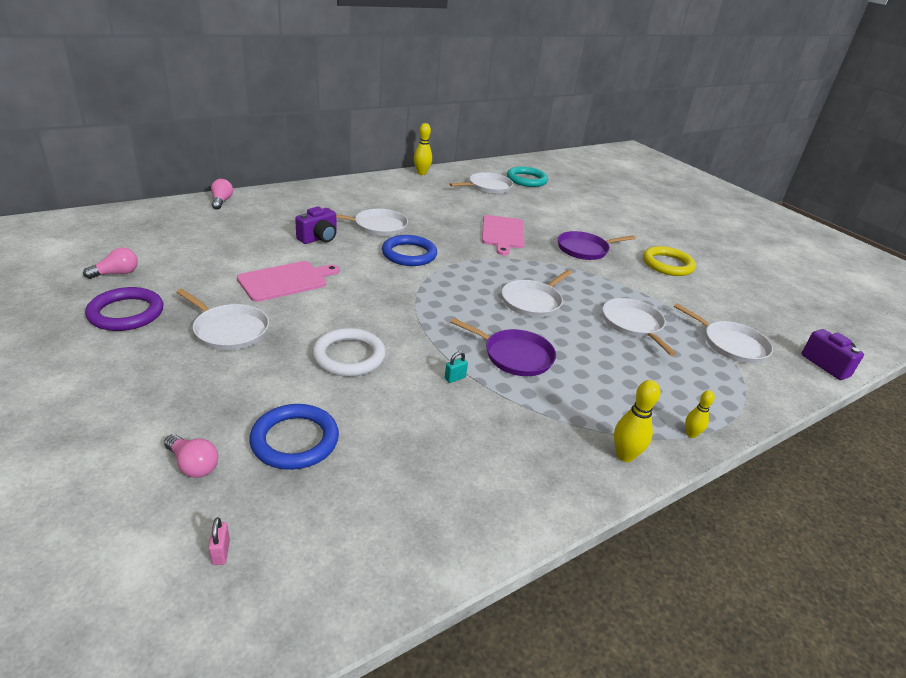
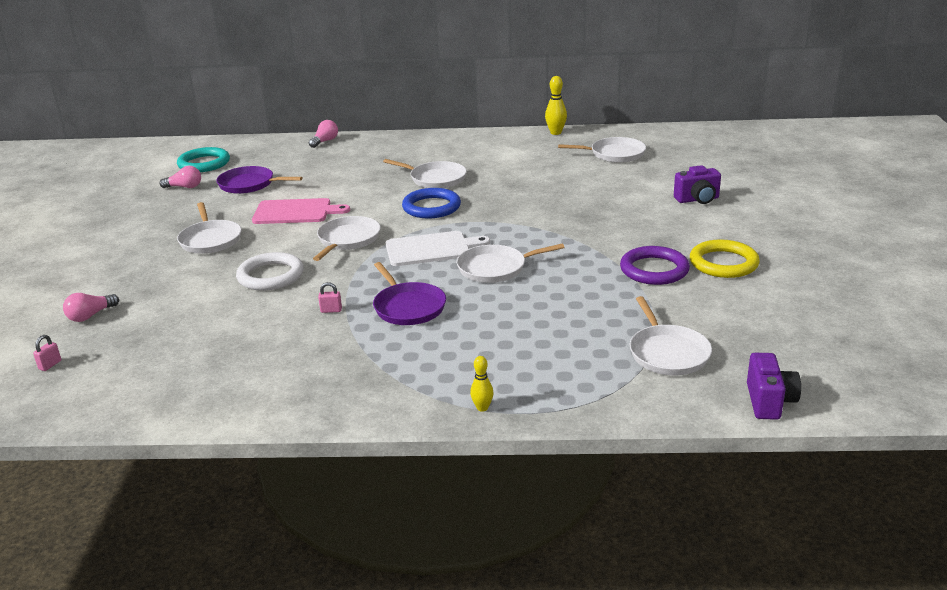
camera: 40 degrees right, 5 degrees down
(126, 313) = (159, 215): purple ring -> purple ring (654, 270)
(193, 465) = (91, 316): pink light bulb -> pink light bulb turned 60 degrees clockwise
(295, 440) = (164, 319): blue ring -> none
(319, 238) = (367, 182): purple camera -> purple camera (697, 200)
(455, 378) = (331, 310): turquoise padlock -> pink padlock
(460, 294) = (431, 249): none -> white cutting board
(503, 233) = (560, 202): pink cutting board -> none
(526, 180) = (678, 151): turquoise ring -> turquoise ring (204, 163)
(585, 249) = (636, 231): purple pan -> purple pan (249, 184)
(624, 455) = (392, 402): yellow bowling pin -> none
(633, 325) = (575, 310): white pan -> white pan (347, 240)

